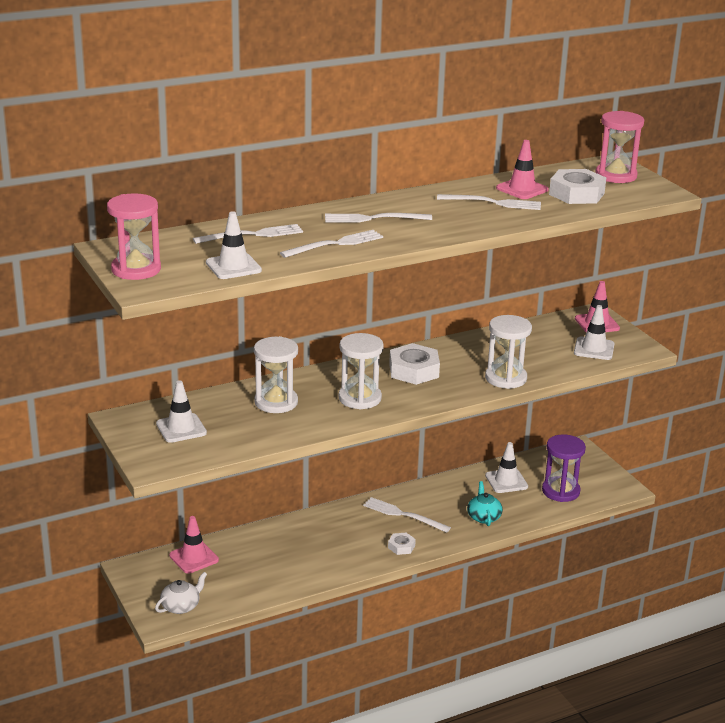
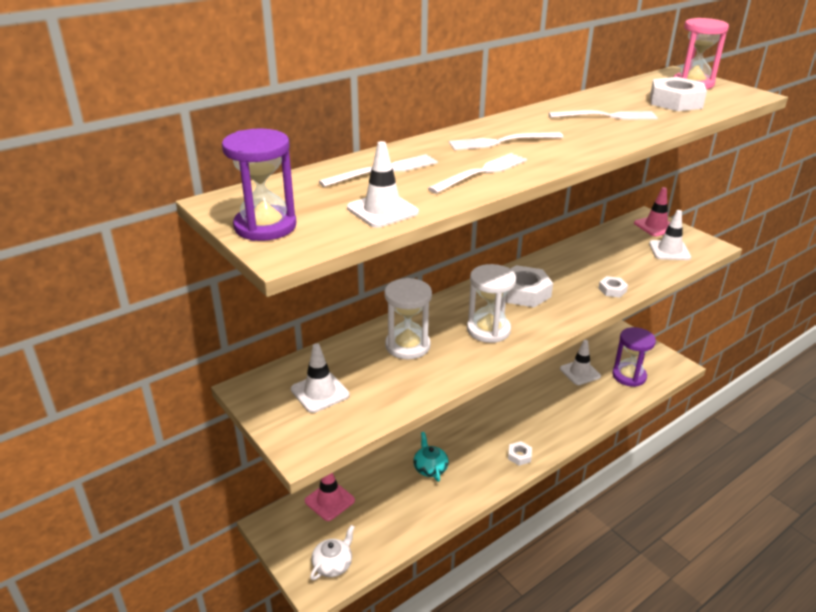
camera: 10 degrees left, 5 degrees up
(136, 269) = (265, 226): pink hourglass -> purple hourglass
(403, 515) = (507, 420): white fork -> none
(483, 517) = (577, 412): turquoise teapot -> turquoise teapot (430, 468)
(506, 378) = (612, 290): white hourglass -> white nut
(522, 189) = (621, 102): pink traffic cone -> none

